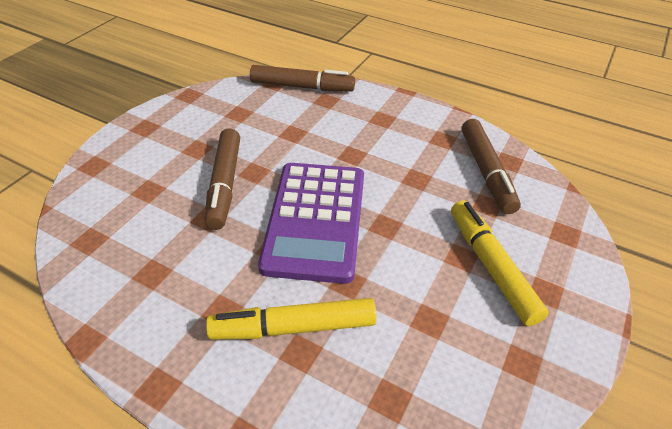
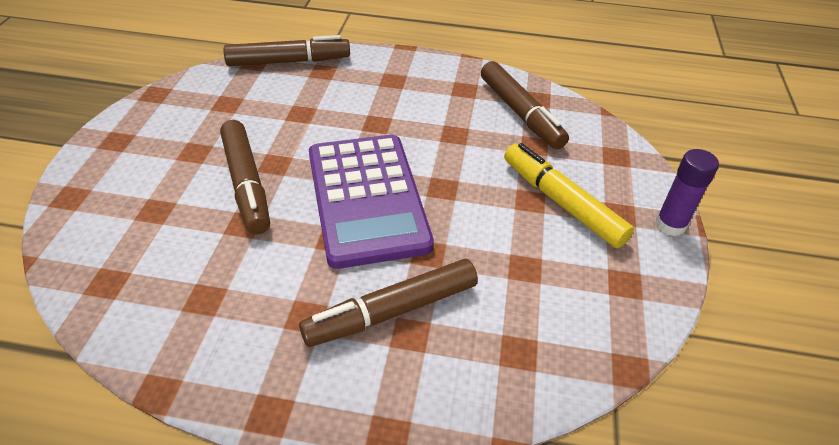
camera: 20 degrees left, 0 degrees up
(293, 327) = (392, 311): yellow marker -> brown marker
(594, 316) = (670, 225): none -> purple glue stick

